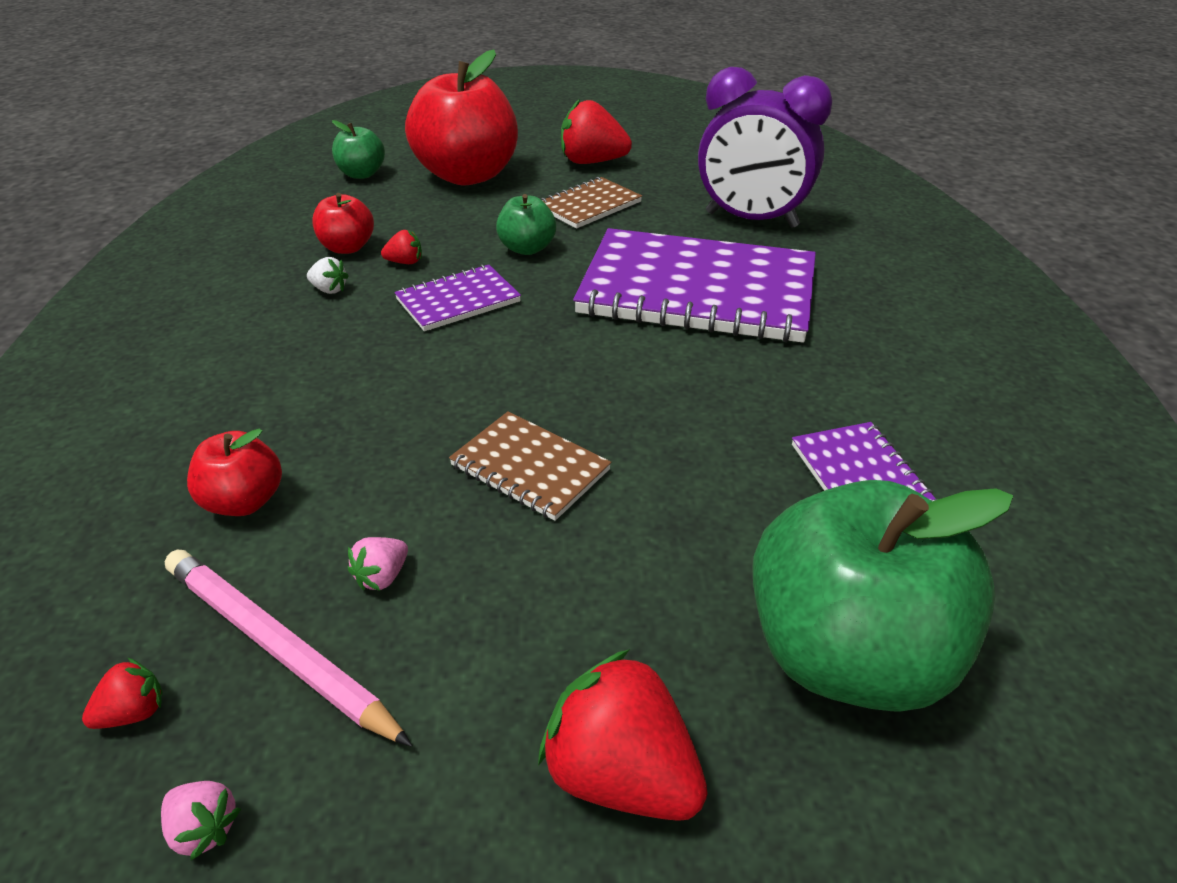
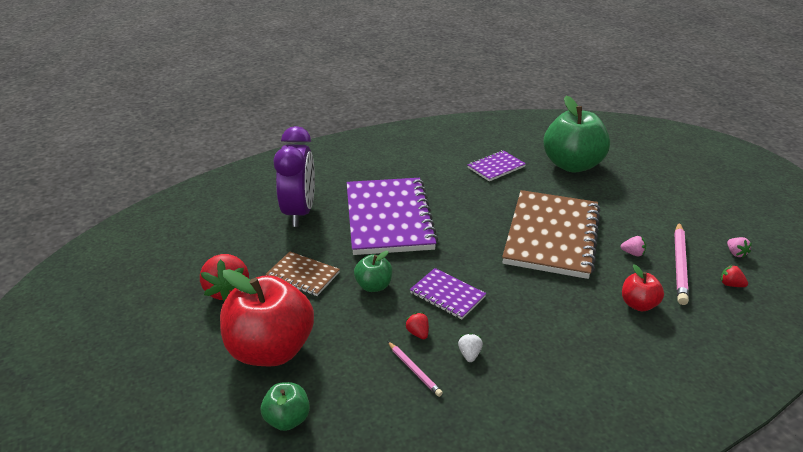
camera: 110 degrees left, 5 degrees down
(204, 828) = (735, 253): pink strawberry -> pink strawberry turned 150 degrees clockwise
(347, 247) = (414, 370): red apple -> pink pencil
(530, 468) = (551, 236): brown notebook -> brown notebook, size x2.12
(621, 774) = (644, 193): red strawberry -> none

